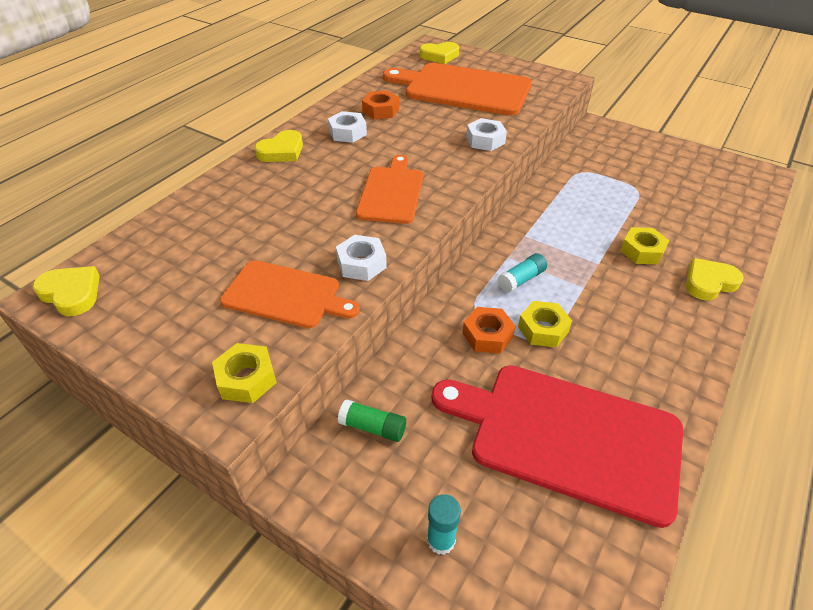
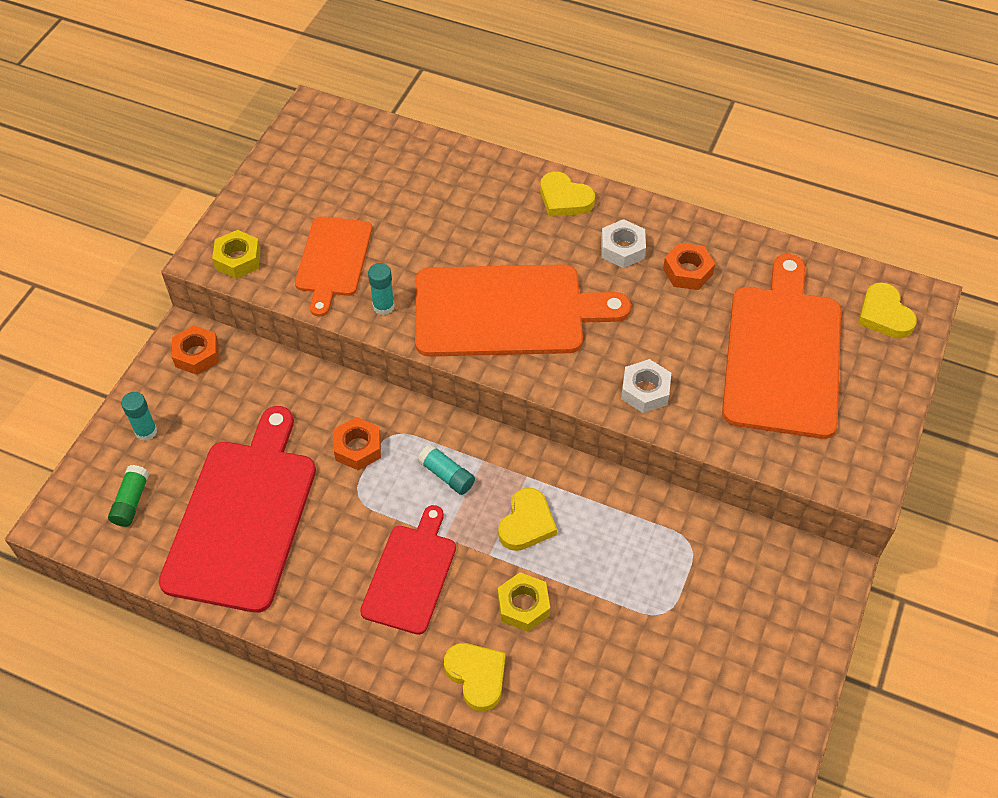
camera: 80 degrees right, 10 degrees up
(71, 293) = (317, 123): yellow heart -> yellow heart (526, 523)
(334, 474) = (197, 354): none -> orange nut
(361, 264) = (383, 306): white nut -> turquoise glue stick
(373, 427) = (242, 372): green glue stick -> green glue stick (131, 501)
(391, 192) = (507, 311): orange cutting board -> orange cutting board, size x1.69
(543, 329) = (373, 497): yellow nut -> none
(622, 311) = (411, 574): none -> red cutting board

